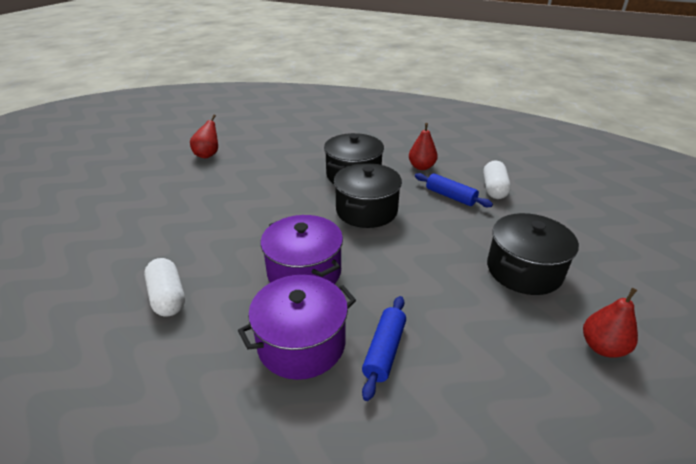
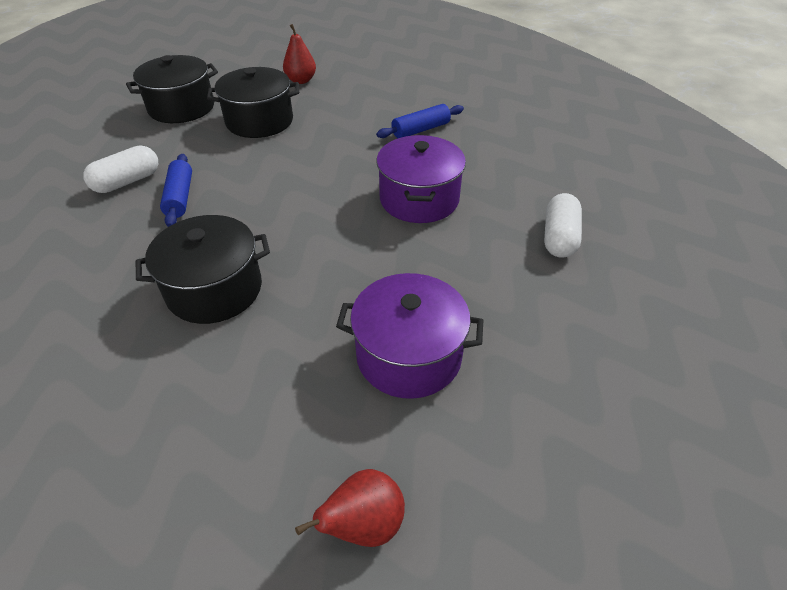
camera: 140 degrees left, 10 degrees up
(301, 343) = (470, 156): purple pot -> purple pot (409, 355)
(366, 211) = (282, 228): black pot -> black pot (181, 108)
(421, 167) = (122, 252): red pear -> none

